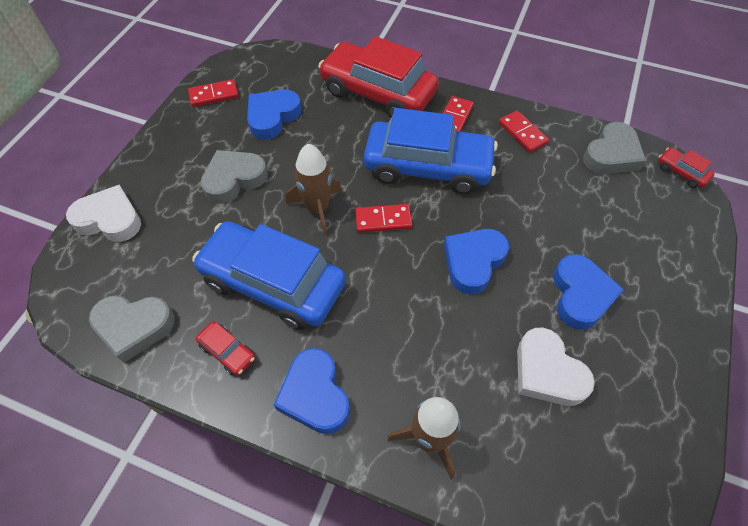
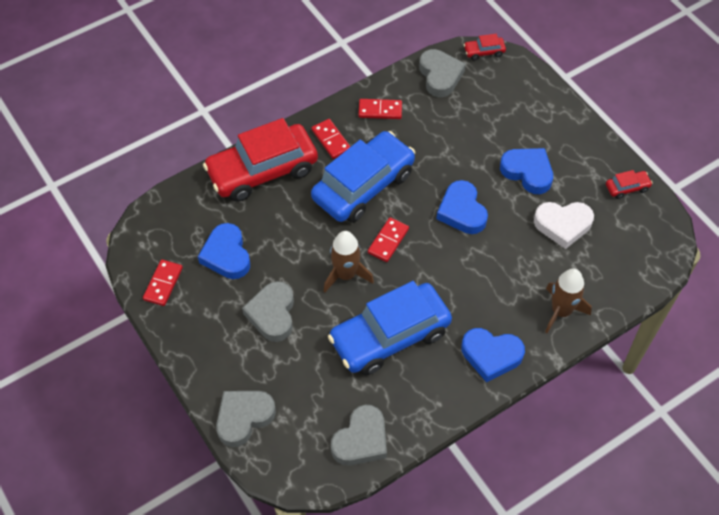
camera: 55 degrees left, 0 degrees up
(109, 219) = (244, 418): white heart -> grey heart
(227, 351) = (424, 390): red car -> red car (627, 187)

